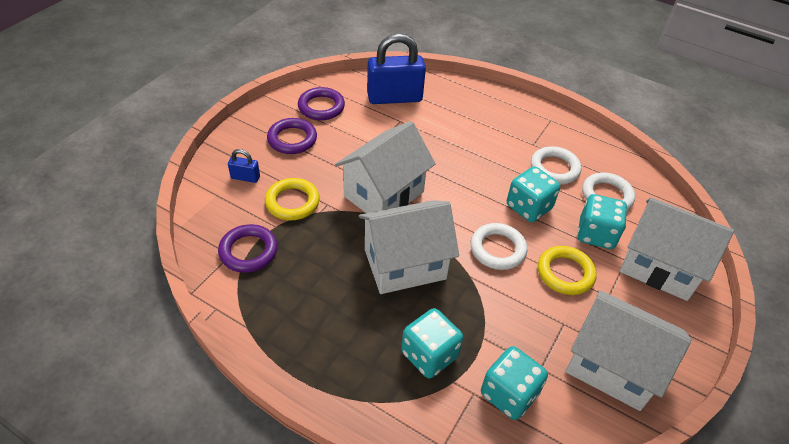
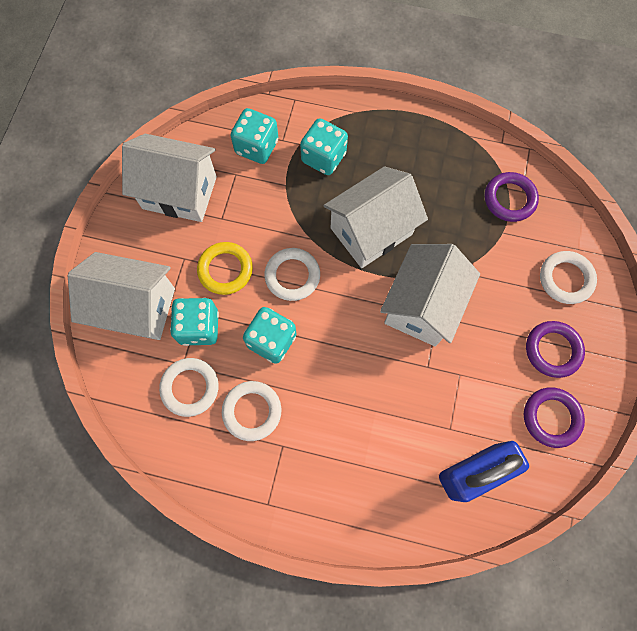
camera: 165 degrees right, 25 degrees up
(245, 177) = (565, 279): blue padlock -> white ring
(292, 202) = (503, 264): yellow ring -> none

